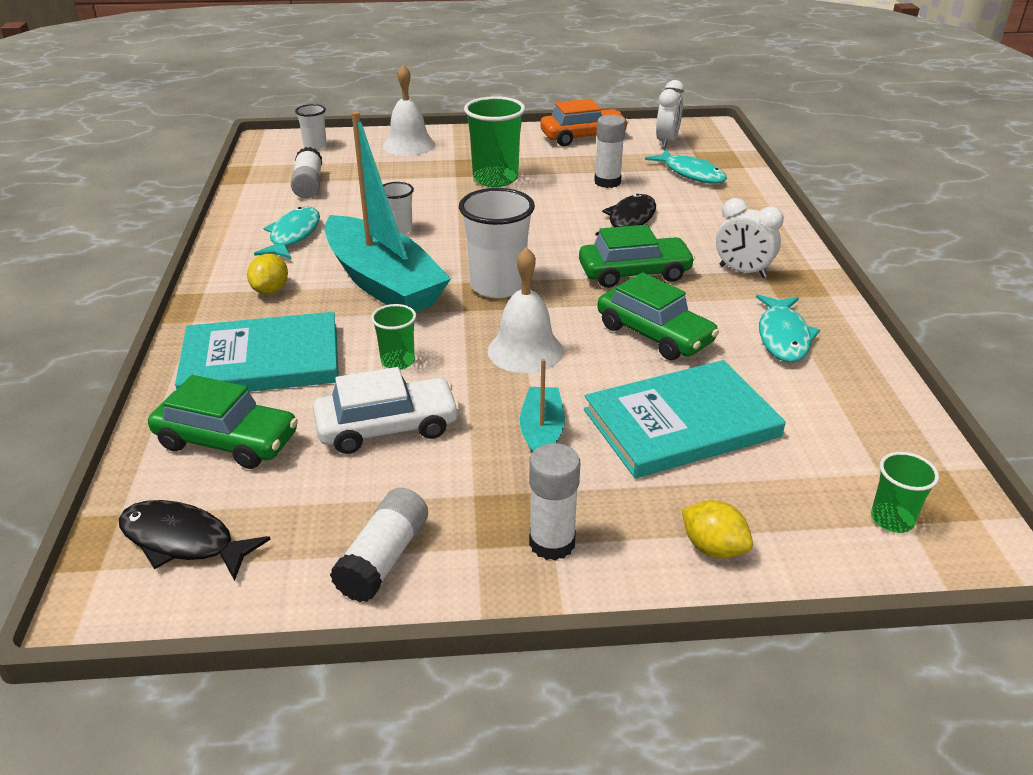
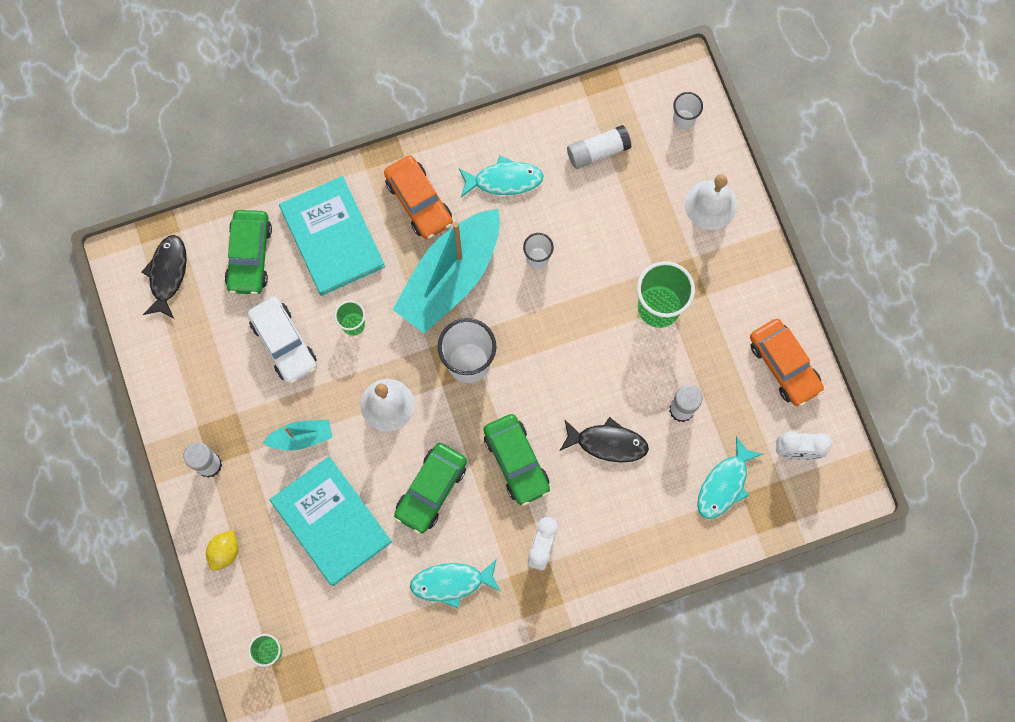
camera: 75 degrees right, 40 degrees up
(270, 290) = (419, 201): yellow lemon -> orange car
(384, 559) = (178, 381): white glue stick -> none

